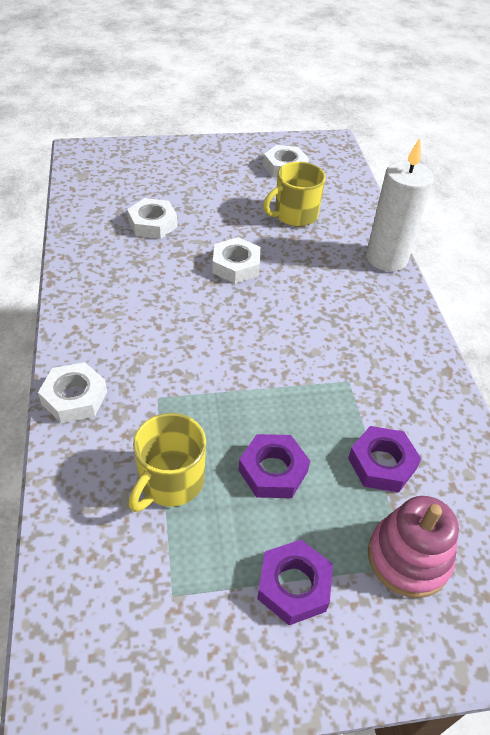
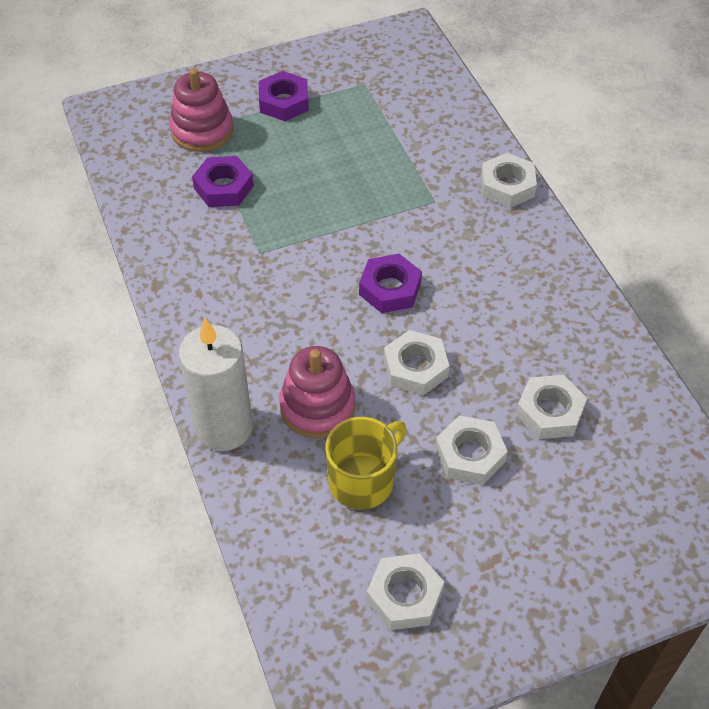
camera: 170 degrees right, 5 degrees up
(170, 481) = (394, 143): yellow mug -> none
(219, 214) = (469, 455): none -> white nut
(273, 471) = (315, 165): purple nut -> purple nut (390, 289)
(316, 257) = (317, 407): none -> pink stacking toy

